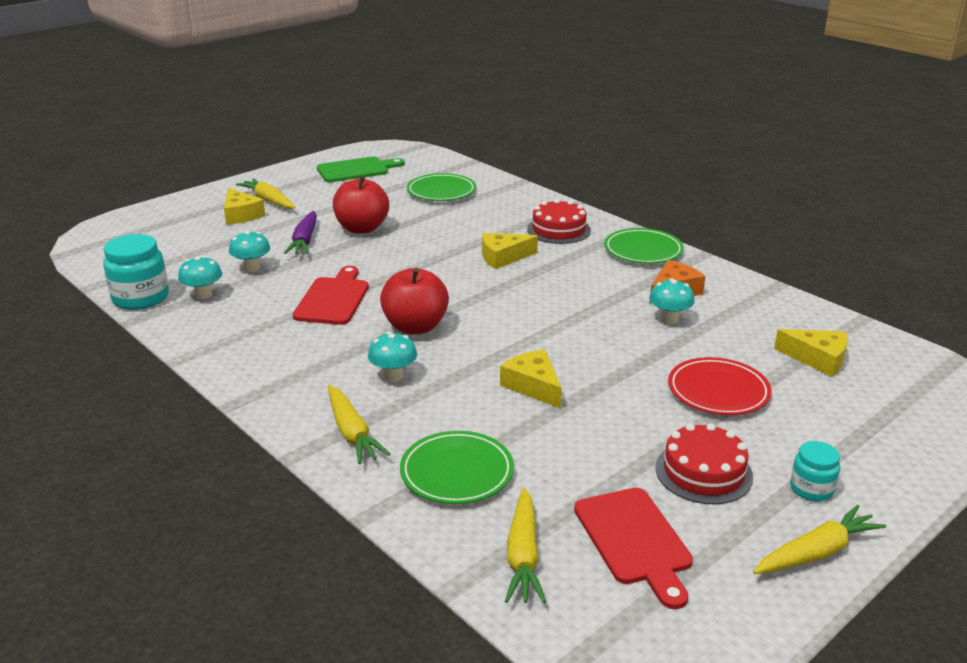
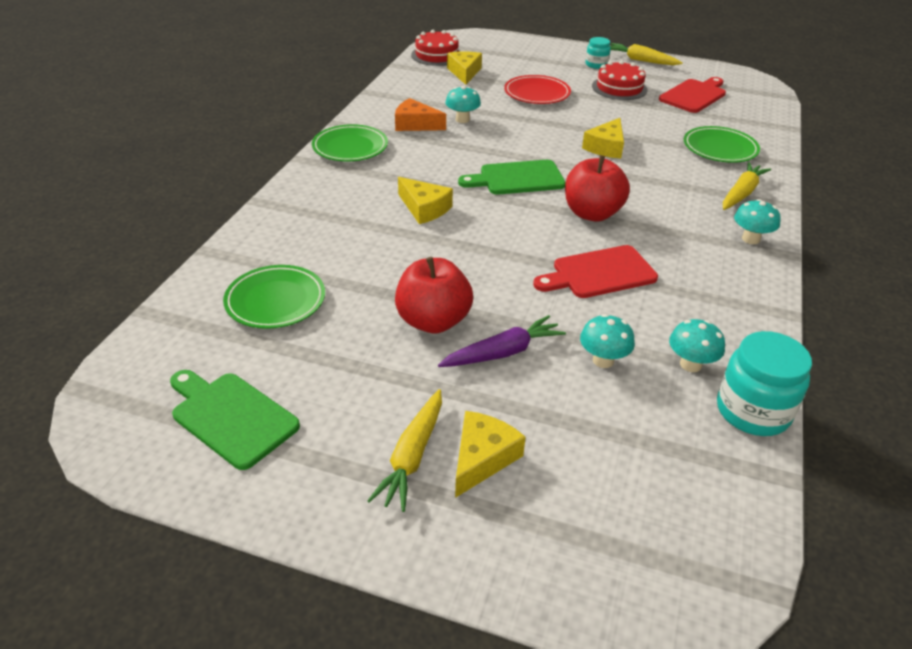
camera: 120 degrees left, 10 degrees up
(393, 376) = (665, 200): turquoise mushroom -> turquoise mushroom (750, 239)
(513, 311) = (517, 178): none -> green cutting board
(523, 556) = (746, 117): yellow carrot -> none
(558, 230) = (335, 195): red cake -> red cake (436, 55)

